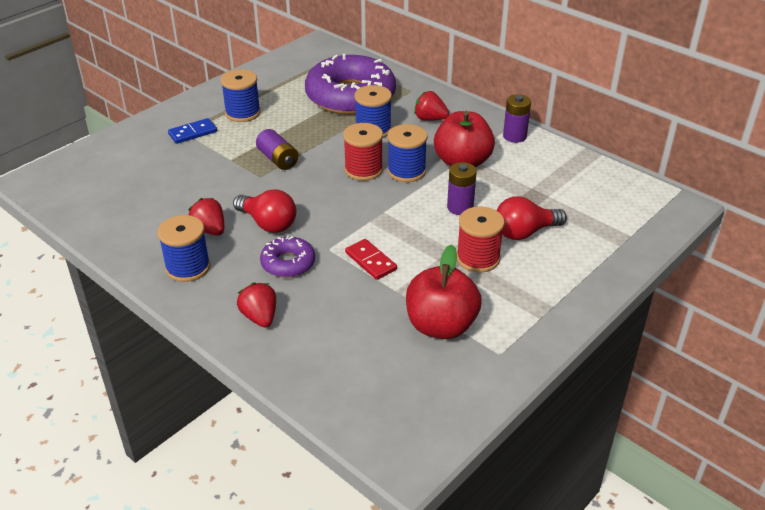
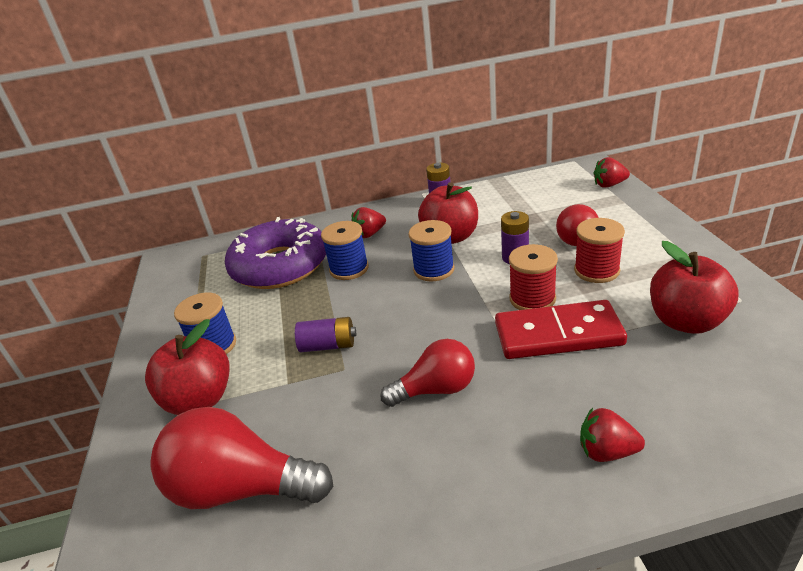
camera: 50 degrees left, 5 degrees down
(138, 182) = (241, 488): none -> red light bulb
(188, 267) = (465, 492): blue spool -> none
(192, 133) = (200, 399): blue domino -> red apple
(210, 230) = (406, 445): red strawberry -> red strawberry (609, 185)
(288, 263) = (520, 395): purple donut -> none
(363, 169) = (406, 294): red spool -> red spool (532, 299)
(370, 261) = (558, 334): red domino -> red domino, size x1.97

